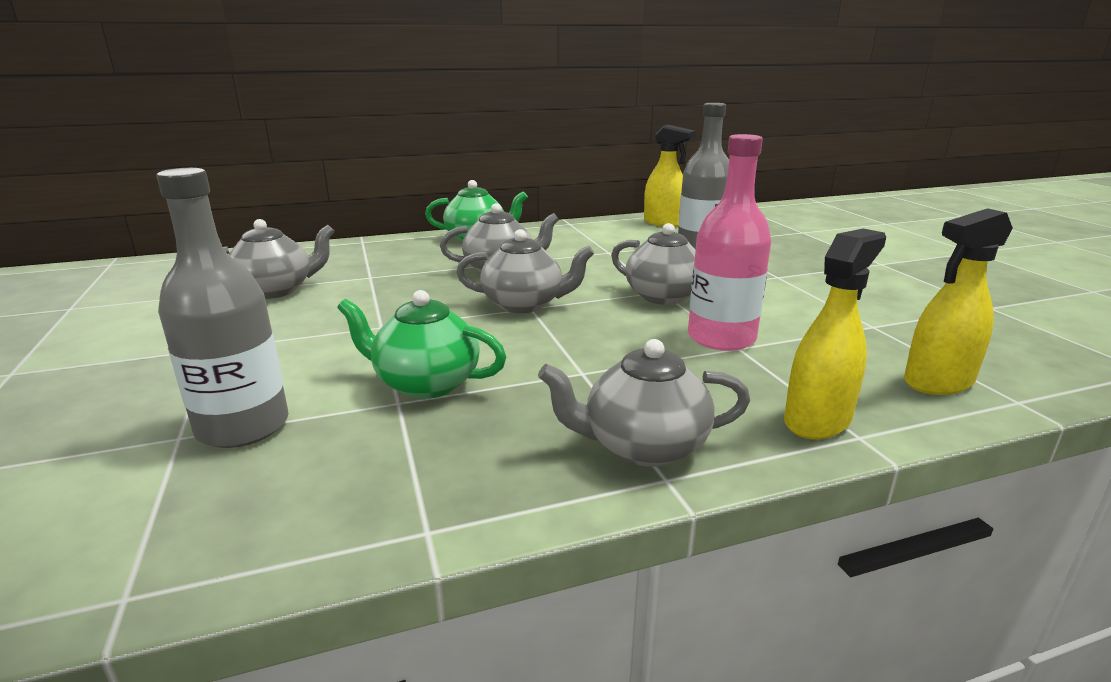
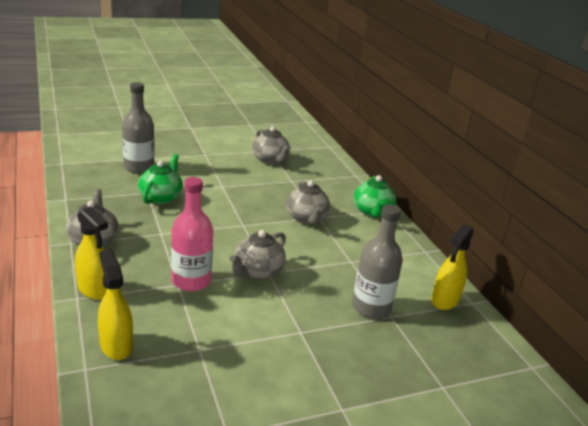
camera: 85 degrees right, 5 degrees up
(524, 304) = (247, 223): grey teapot -> none

